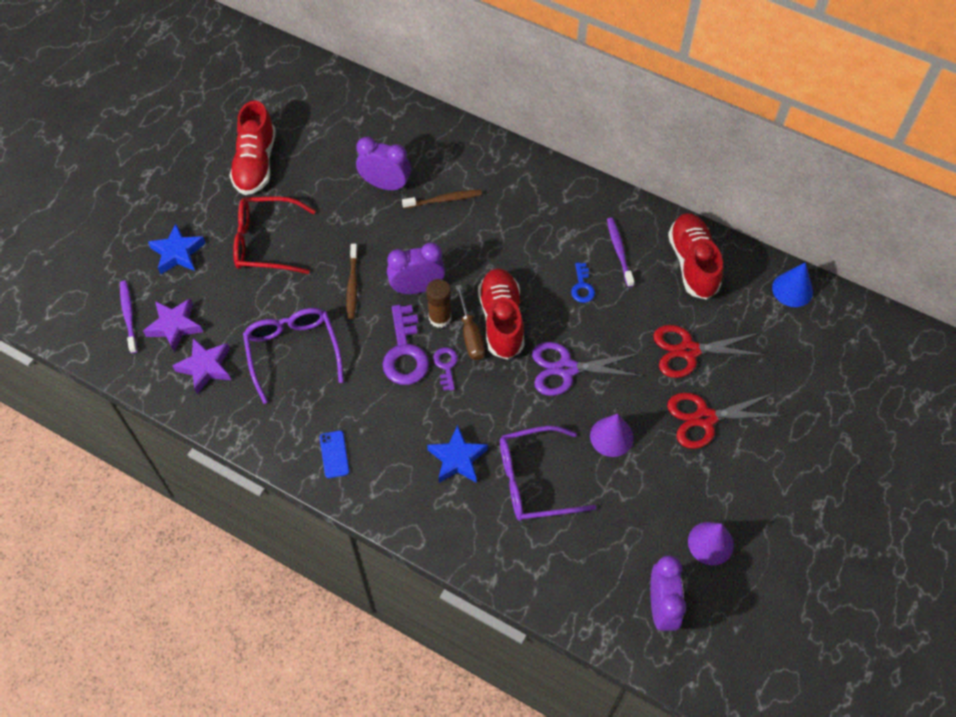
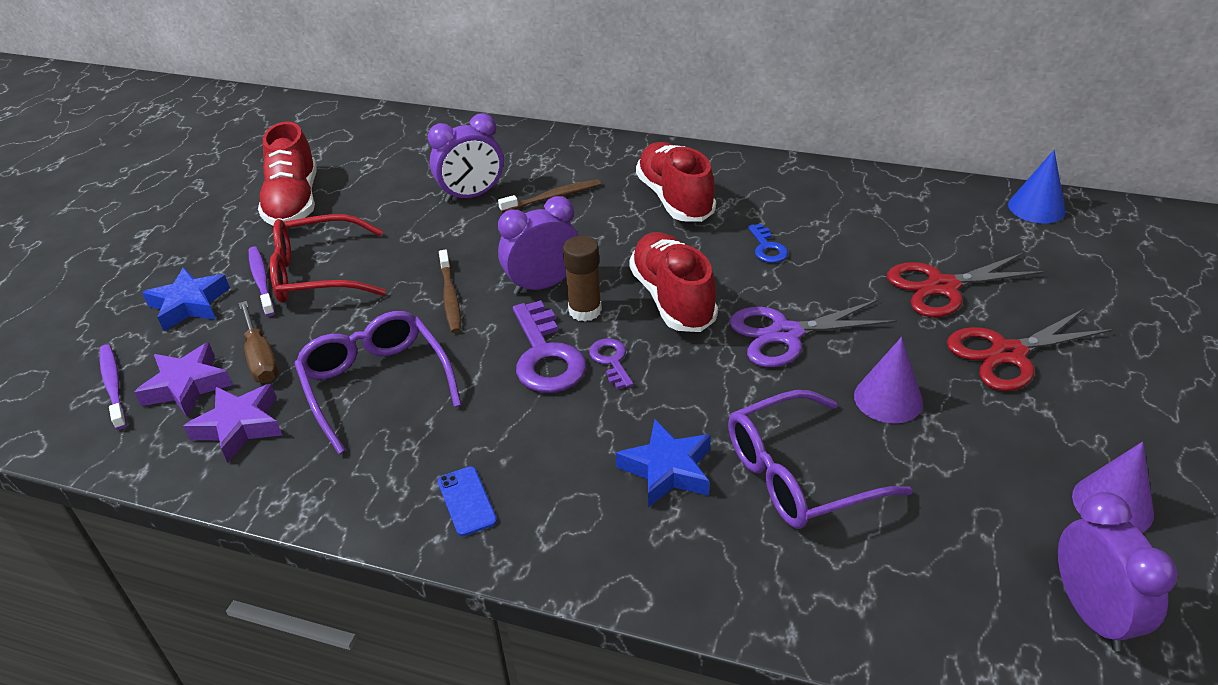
camera: 10 degrees left, 20 degrees down
(385, 184) = (472, 195): purple clock -> purple clock turned 150 degrees clockwise
(471, 335) = (635, 321): brown screwdriver -> brown screwdriver (261, 359)
(619, 251) = (799, 208): purple toothbrush -> purple toothbrush (261, 281)
(693, 263) = (898, 204): red shoe -> red shoe (675, 199)

